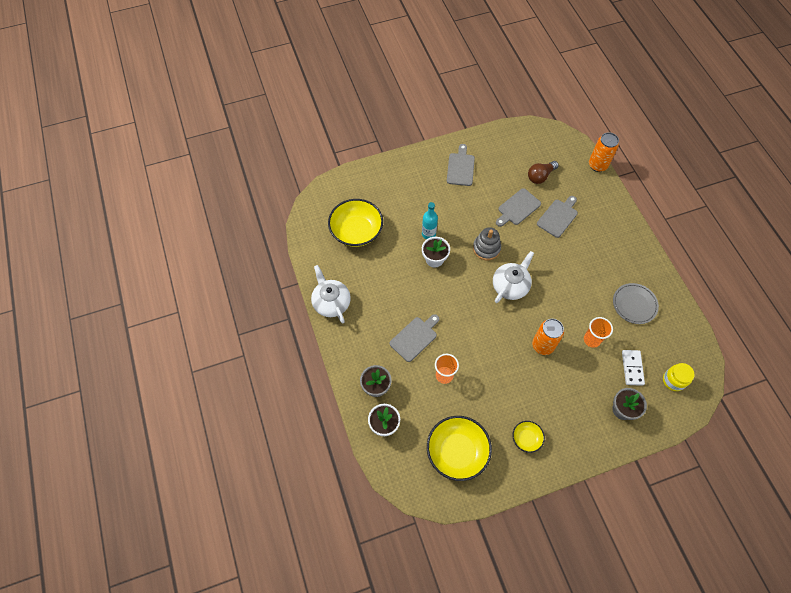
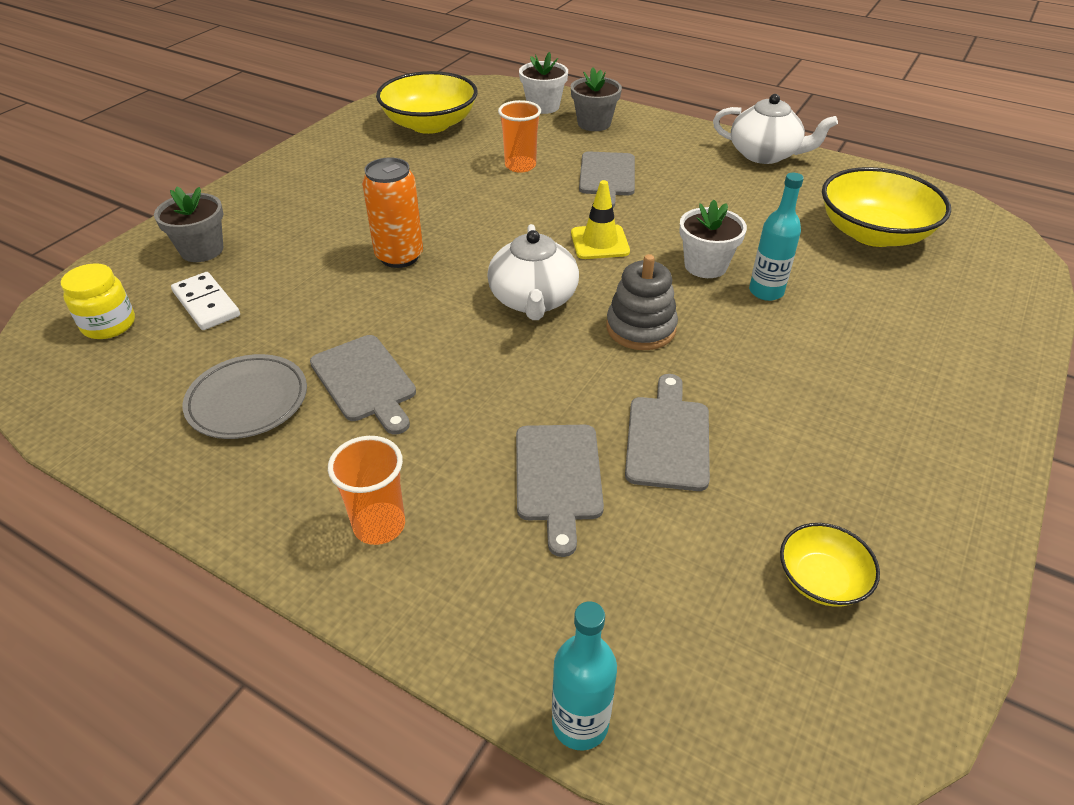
camera: 140 degrees right, 20 degrees down
(459, 298) = (600, 242): none -> yellow traffic cone
(460, 168) = (892, 443): grey cutting board -> grey cutting board (365, 381)
(526, 438) = (344, 166): yellow bowl -> yellow bowl (821, 579)
(540, 176) = (702, 555): brown light bulb -> none
(591, 340) = (312, 304): orange cup -> orange cup (379, 525)
(597, 165) = (580, 723): orange can -> turquoise bottle

